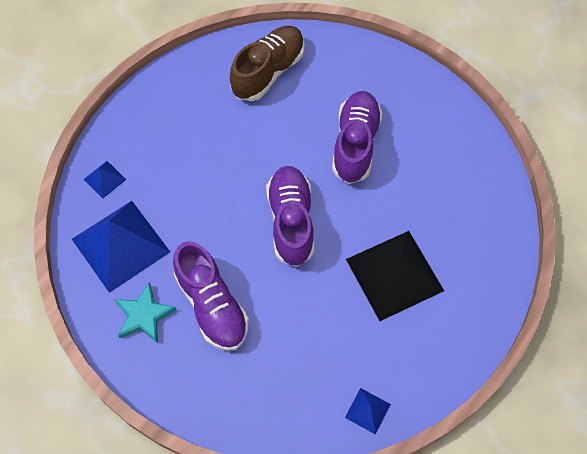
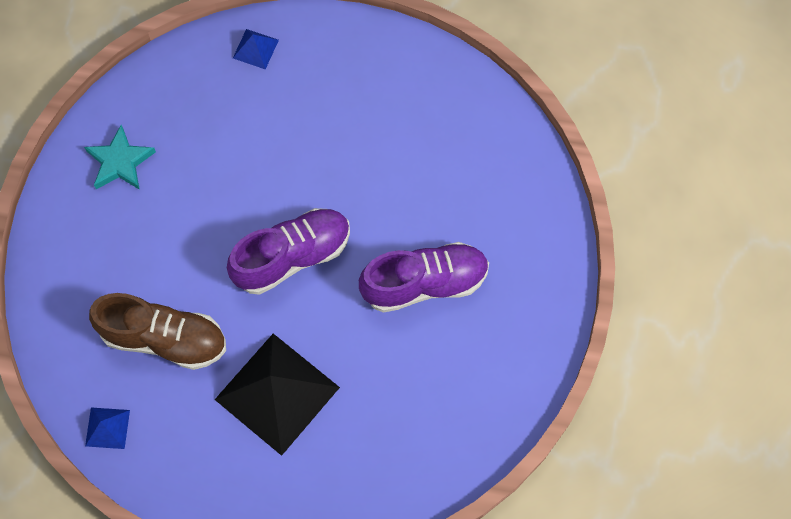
camera: 65 degrees right, 5 degrees up
(121, 245) = (187, 102): blue pyramid -> none
(212, 305) = (159, 221): purple shoe -> none
(268, 71) = (474, 147): brown shoe -> brown shoe (164, 338)

